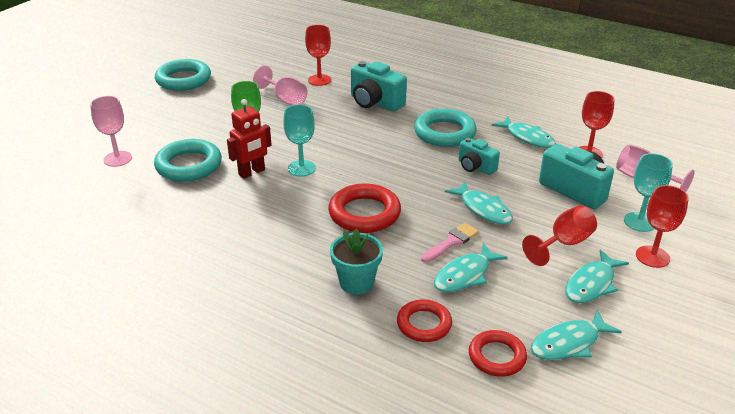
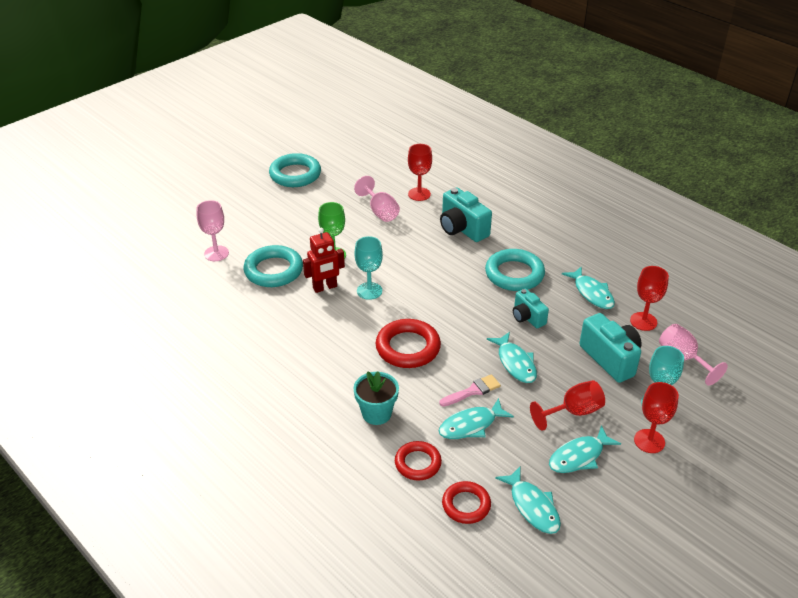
camera: 15 degrees right, 5 degrees up
(569, 343) = (532, 506): turquoise fish -> turquoise fish turned 105 degrees counterclockwise

